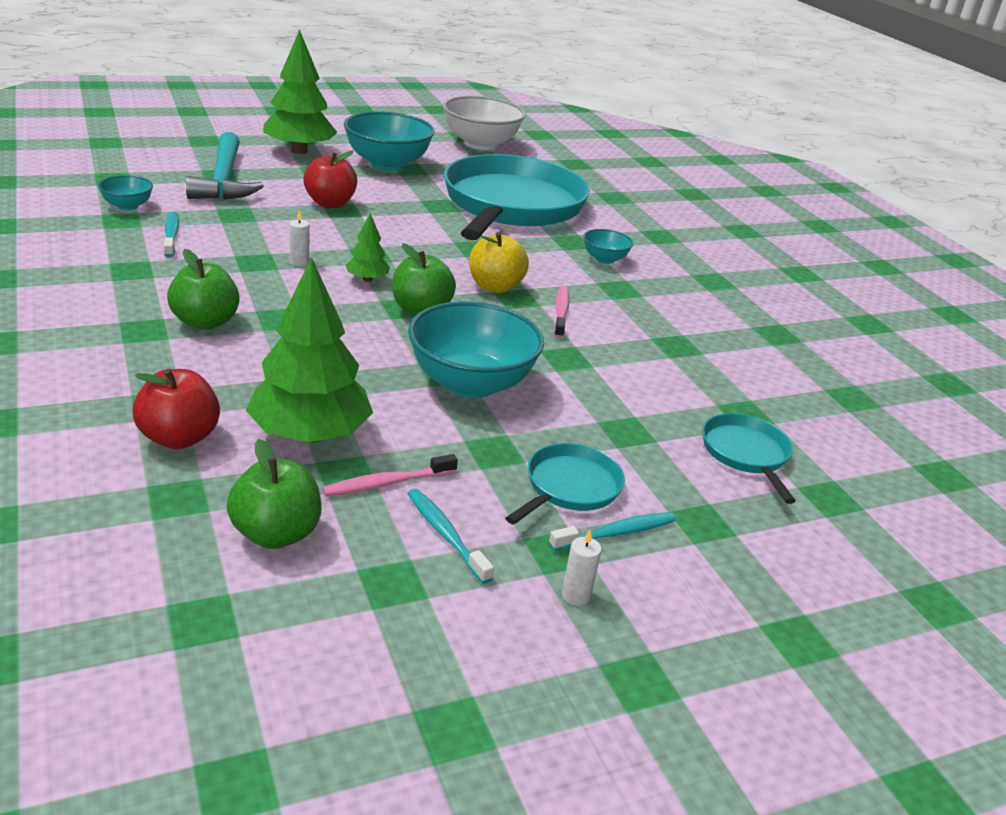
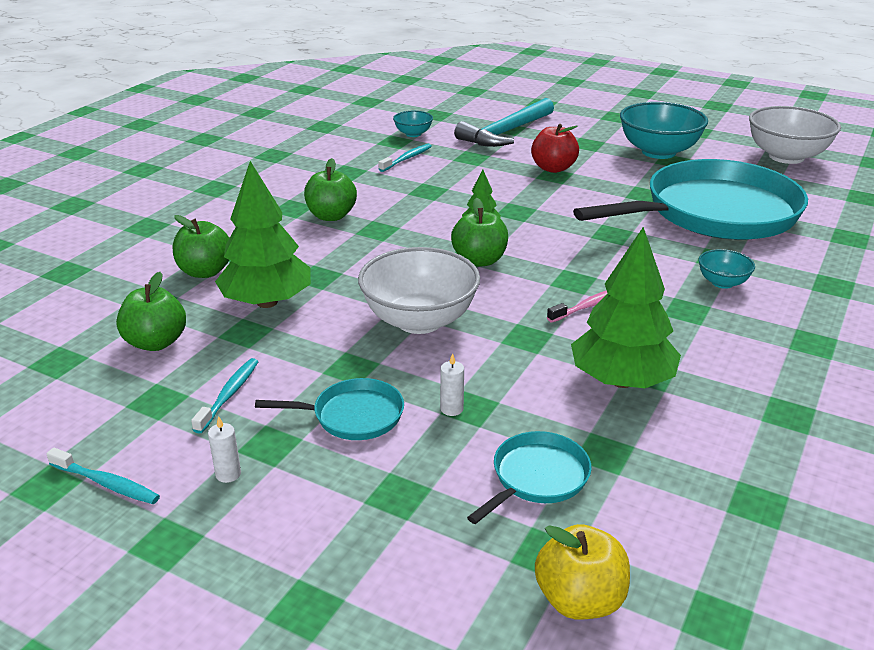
camera: 55 degrees right, 0 degrees up
(179, 438) = (205, 271): red apple -> green apple
(299, 151) = (600, 126): green tree -> green tree (621, 380)
(299, 262) = (455, 200): white candle -> white candle (451, 409)
(387, 483) = (255, 350): pink toothbrush -> none
(470, 383) = (419, 320): turquoise bowl -> white bowl
(495, 287) = (571, 266): yellow apple -> yellow apple (579, 600)
(616, 533) = (324, 460): turquoise toothbrush -> turquoise toothbrush (106, 483)

